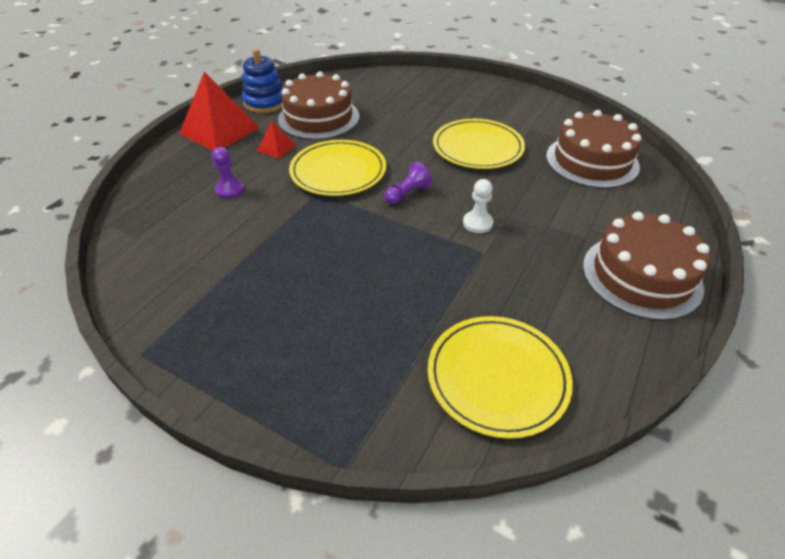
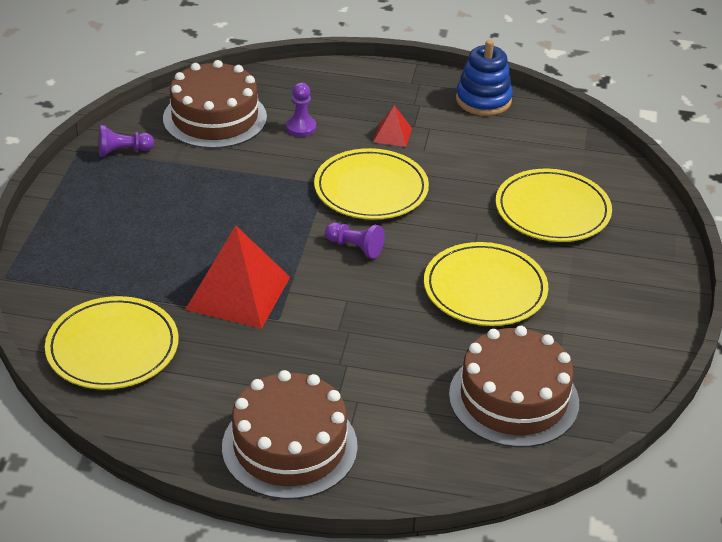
camera: 70 degrees right, 5 degrees down
(173, 316) = (123, 151): none -> purple pawn
(219, 130) = (403, 87): red pyramid -> red pyramid (238, 293)
(319, 118) = (475, 148): brown cake -> brown cake (215, 118)
(405, 105) = (552, 210): none -> yellow plate
(477, 223) = (326, 308): white pawn -> none

